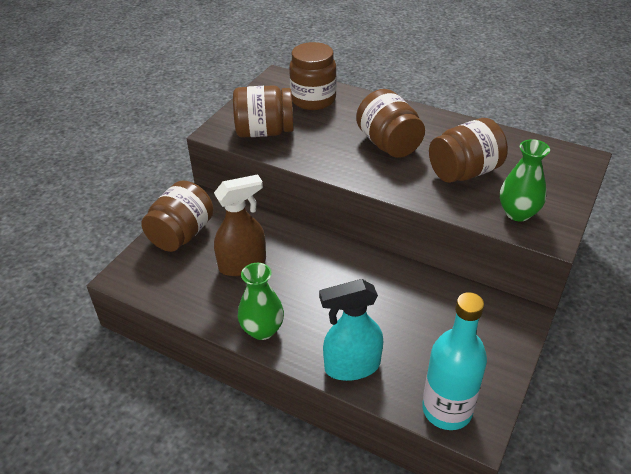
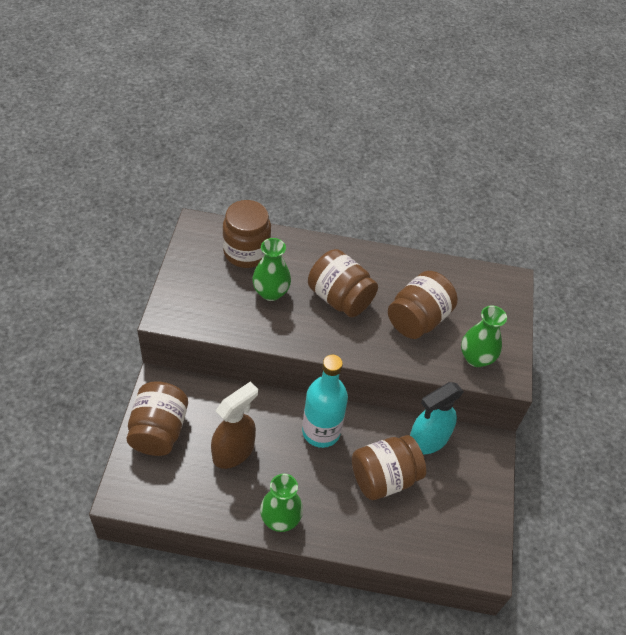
camera: 25 degrees left, 10 degrees up
(264, 132) = (215, 306): brown jar -> brown jar (384, 478)
(322, 130) = (271, 292): none -> green vase
(351, 366) = (370, 534): turquoise spray bottle -> turquoise spray bottle (428, 440)
(447, 410) = (459, 554): turquoise bottle -> turquoise bottle (321, 431)

